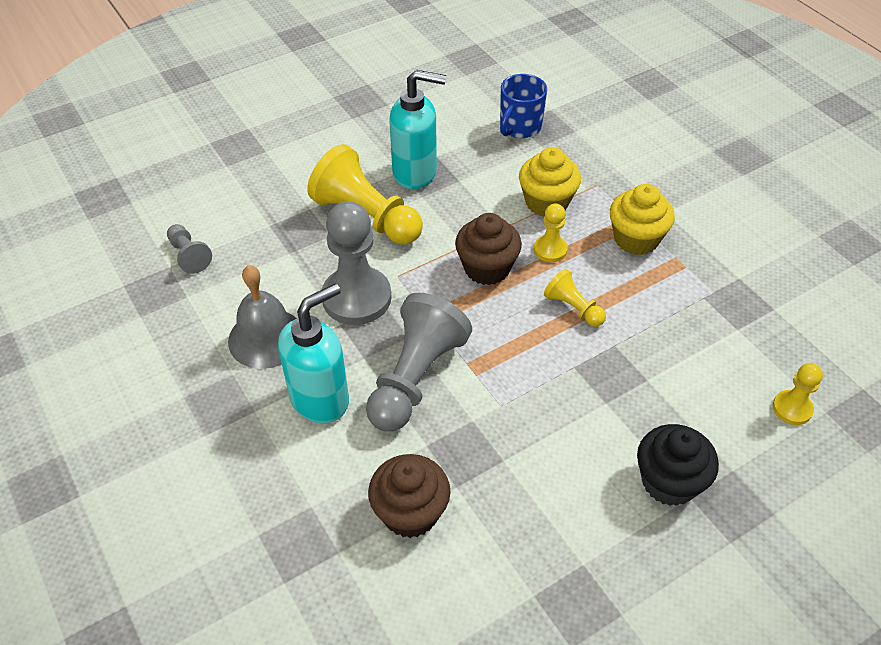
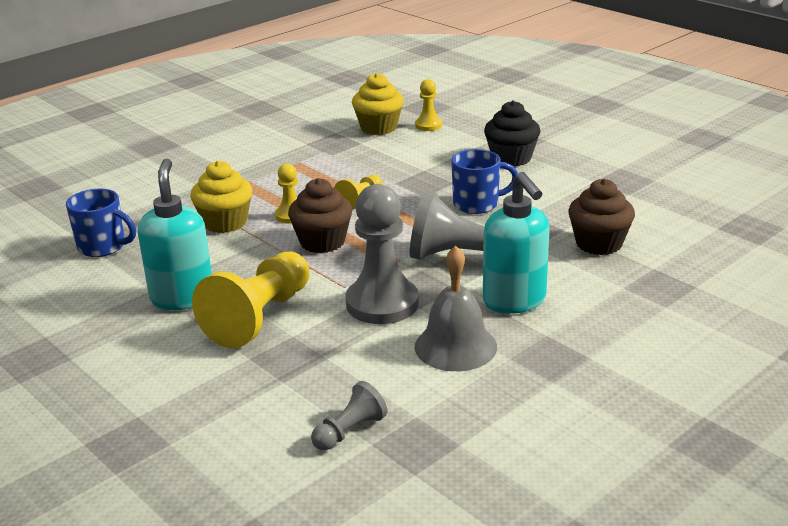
camera: 100 degrees left, 20 degrees down
(320, 399) = (514, 301): turquoise soap dispenser -> turquoise soap dispenser turned 150 degrees counterclockwise
(540, 414) = (477, 204): none -> blue mug
(636, 239) = (270, 181): yellow cupcake -> yellow cupcake (378, 127)

